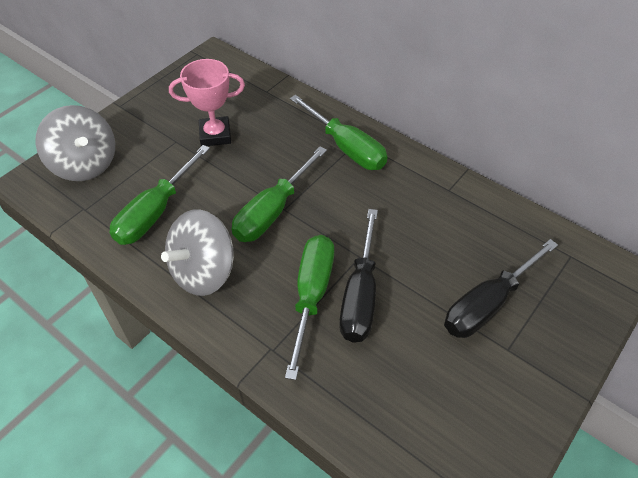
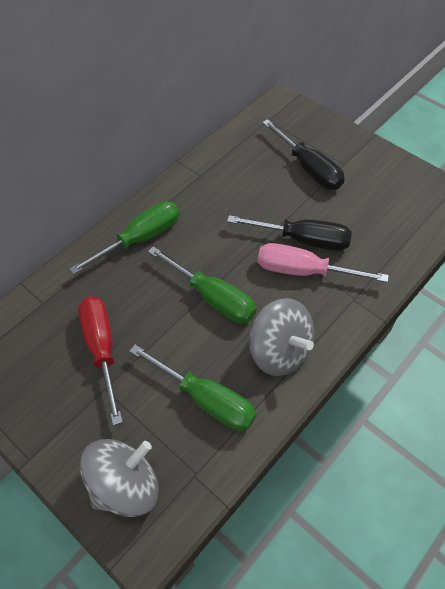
camera: 85 degrees left, 5 degrees up
(215, 135) = (102, 349): pink trophy -> red screwdriver
(311, 296) = (304, 271): green screwdriver -> pink screwdriver

